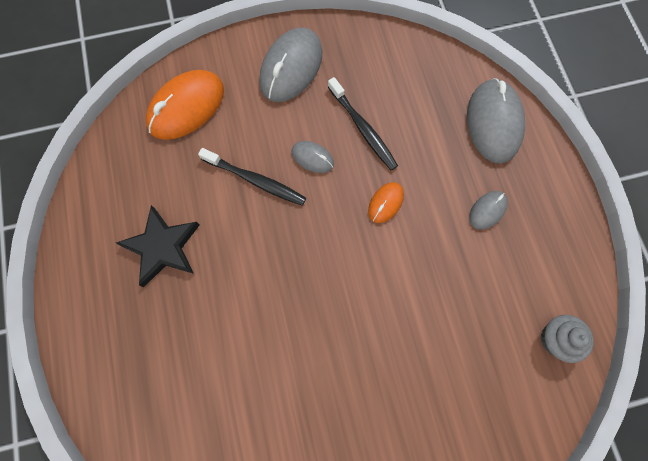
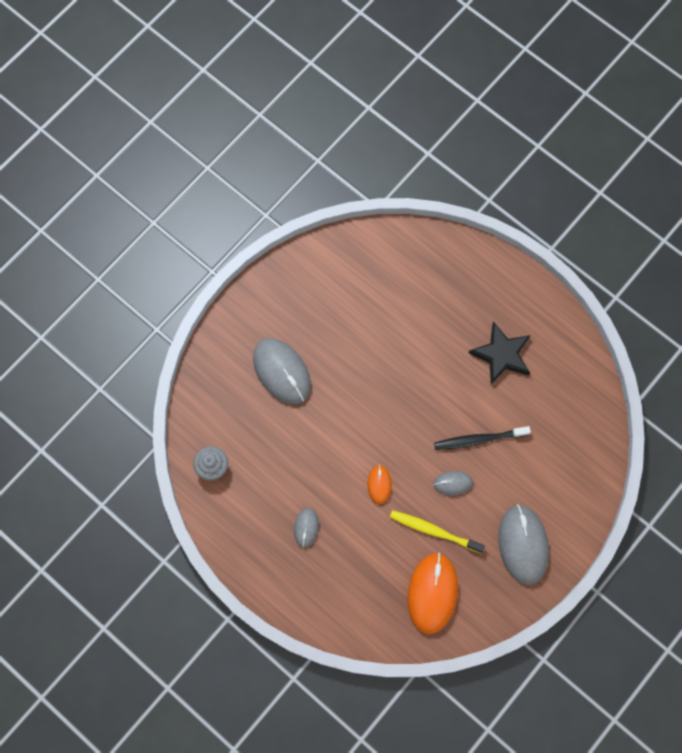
camera: 145 degrees right, 0 degrees up
(186, 107) = (571, 459): orange mouse -> orange mouse (432, 593)
(362, 128) = (434, 531): black toothbrush -> yellow toothbrush
(493, 123) = (342, 603): grey mouse -> grey mouse (282, 372)

